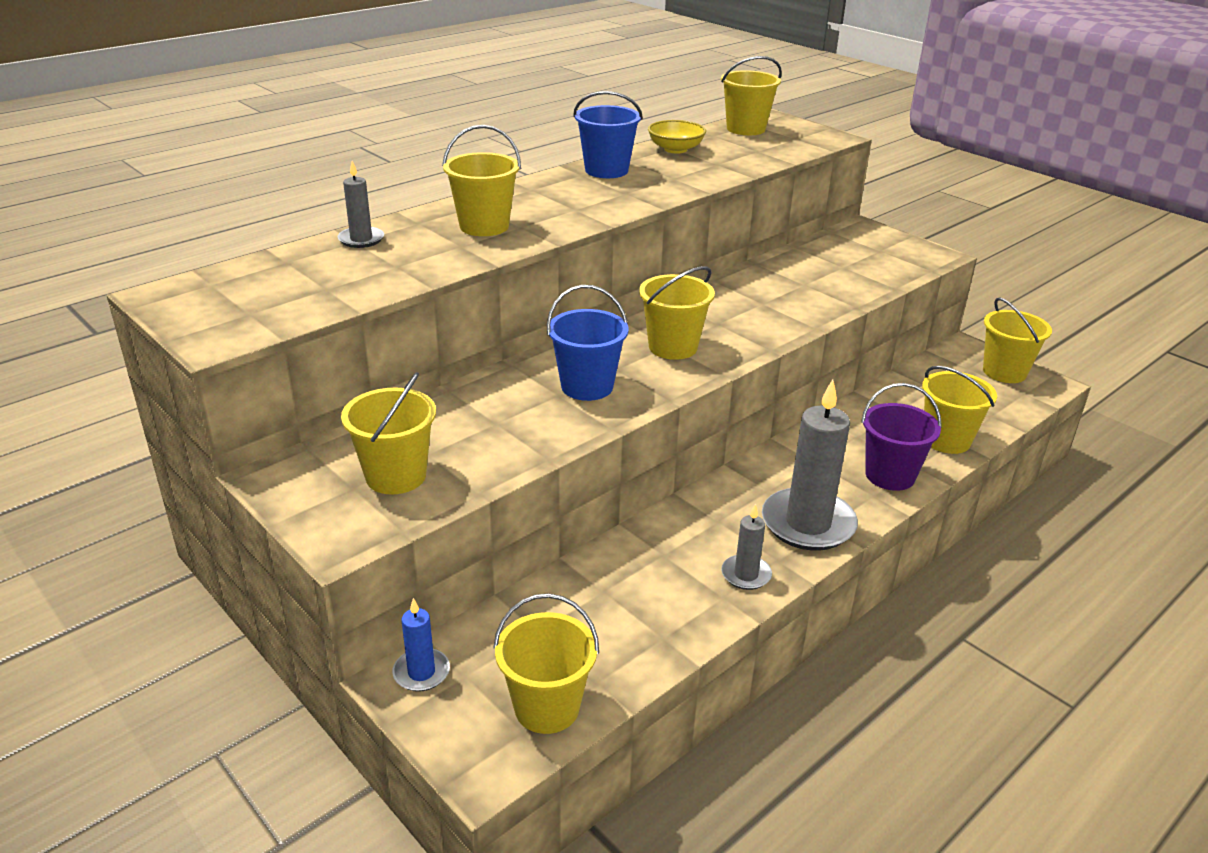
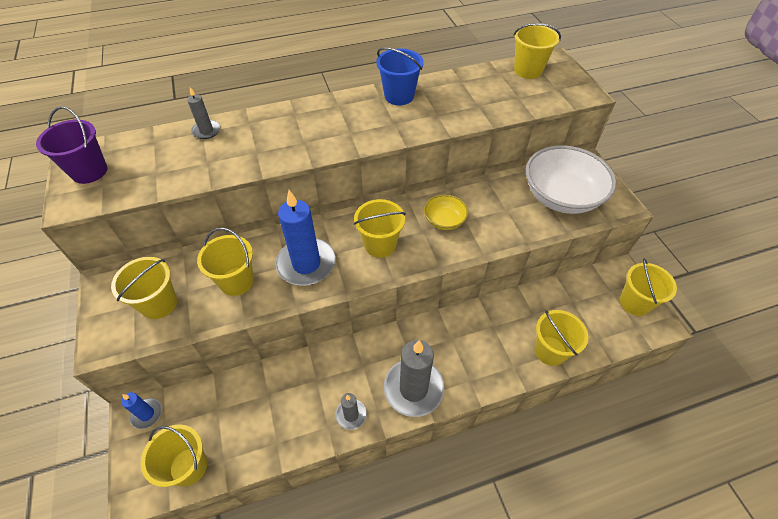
camera: 25 degrees right, 20 degrees up
(484, 226) = (283, 136): yellow bucket -> yellow bucket (236, 281)
(587, 386) = (306, 264): blue bucket -> blue candle
(675, 149) = (461, 83): yellow bowl -> yellow bowl (444, 220)
(859, 260) = (561, 196): none -> white bowl
(890, 475) = (491, 368): purple bucket -> purple bucket (89, 171)

